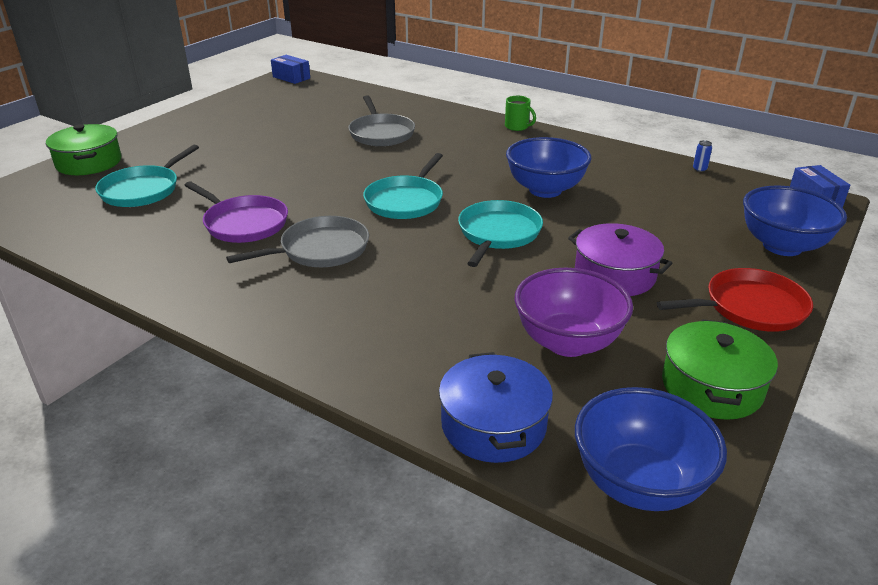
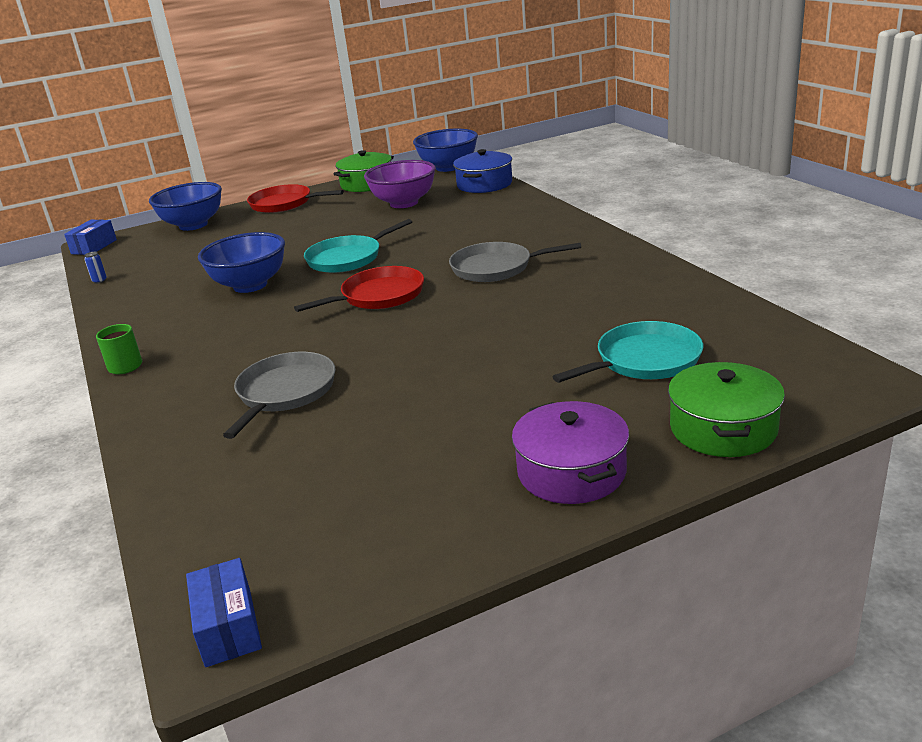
camera: 145 degrees left, 5 degrees down
(243, 223) = (547, 300): purple pan -> none
(405, 201) = (378, 296): turquoise pan -> red pan
(614, 275) = (321, 225): purple pot -> purple pot (571, 471)

